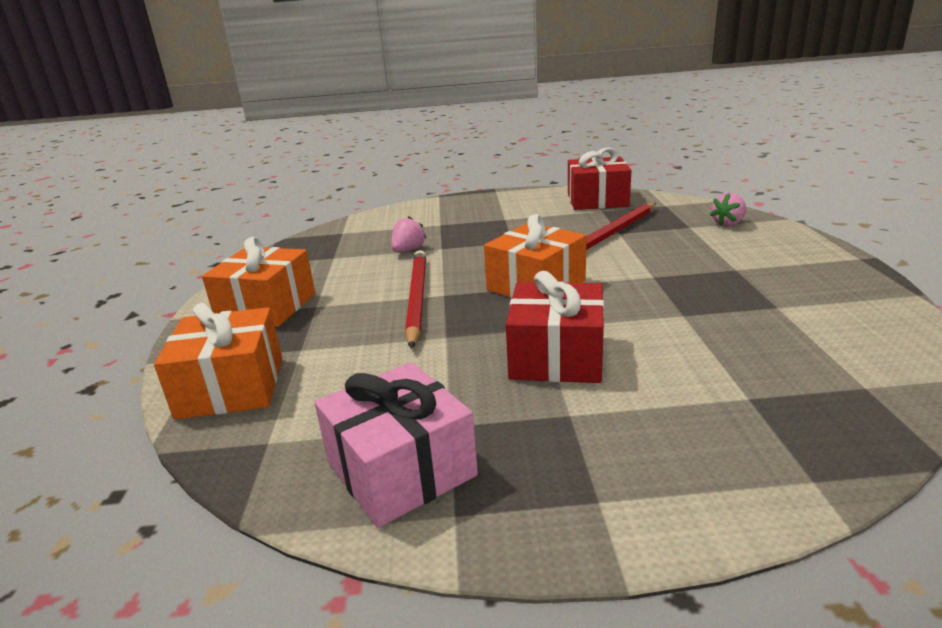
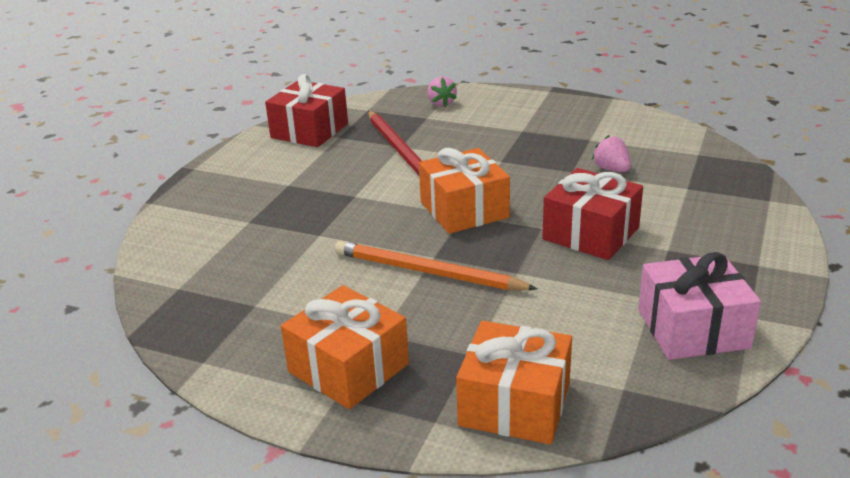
camera: 65 degrees left, 5 degrees up
(408, 250) = (300, 254): pink strawberry -> pink strawberry (611, 169)
(416, 299) = (428, 272): red pencil -> orange pencil

